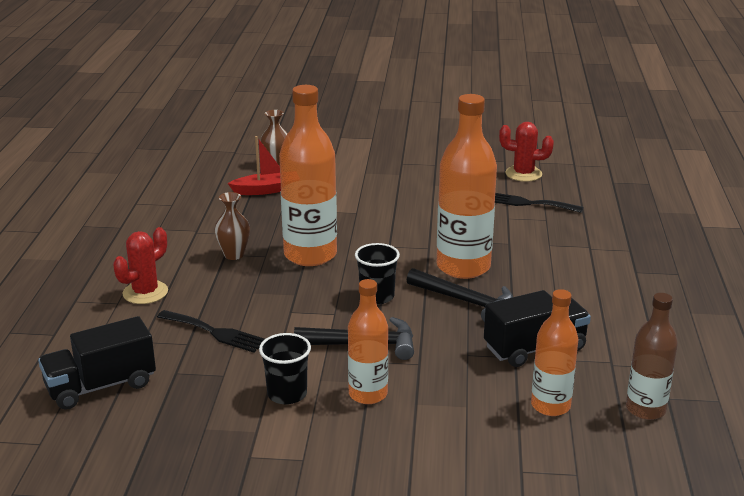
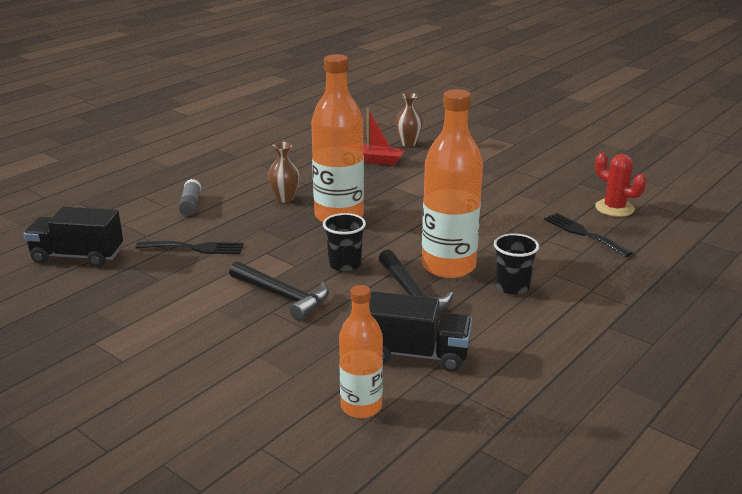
camera: 35 degrees right, 0 degrees up
(145, 292) = (191, 205): red cactus -> grey glue stick
(215, 332) = (195, 248): black fork -> black fork turned 60 degrees counterclockwise
(287, 394) = (179, 310): black cup -> black cup (512, 287)
(368, 394) = (233, 334): orange bottle -> none
(645, 409) = (442, 449): brown bottle -> none

